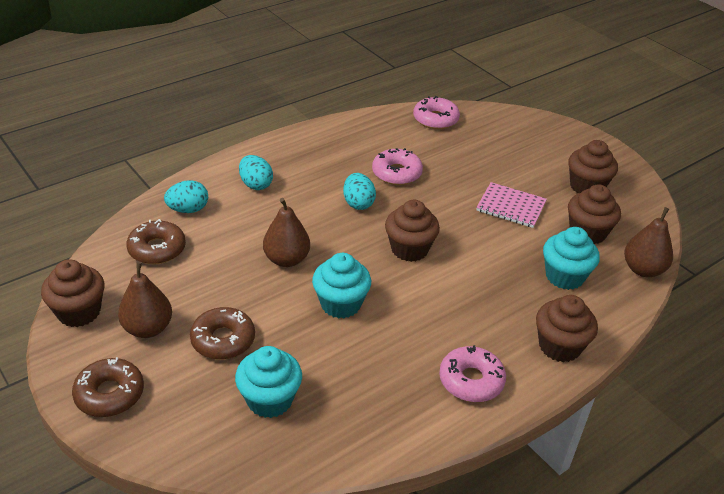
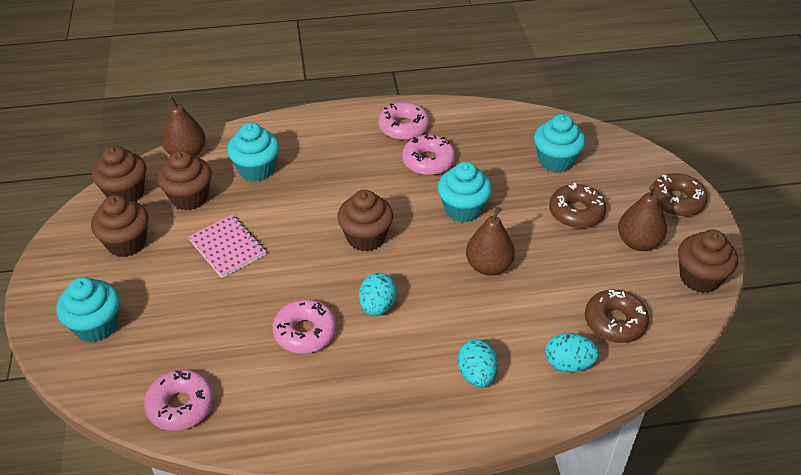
camera: 150 degrees left, 5 degrees up
(411, 345) = (428, 161): none -> pink donut
(536, 138) = (96, 326): none -> turquoise cupcake
(559, 346) = (319, 126): brown cupcake -> brown cupcake (125, 193)

